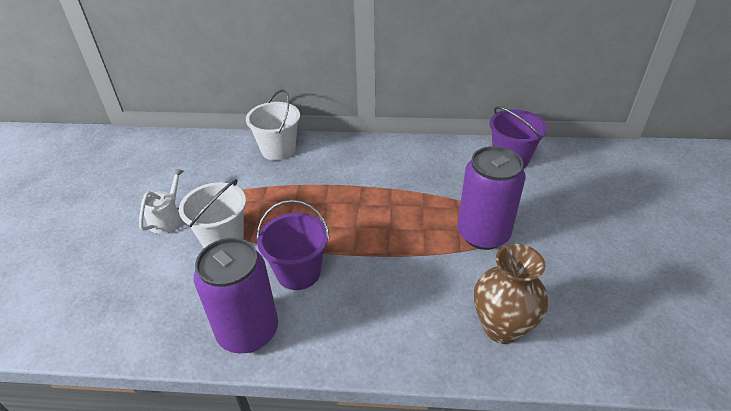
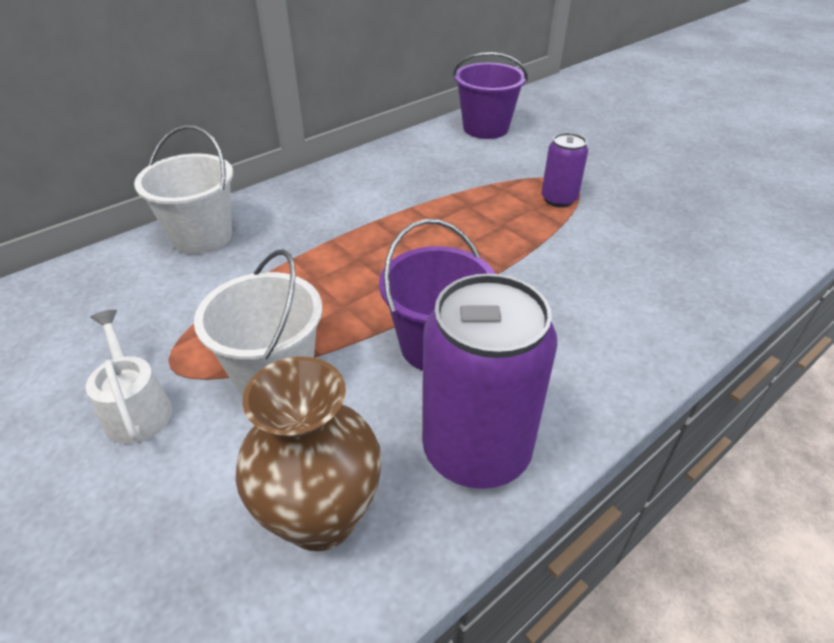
camera: 45 degrees left, 0 degrees up
(483, 234) = (558, 199): purple can -> purple can, size x0.53
(502, 327) = (690, 263): brown vase -> brown vase (321, 517)

